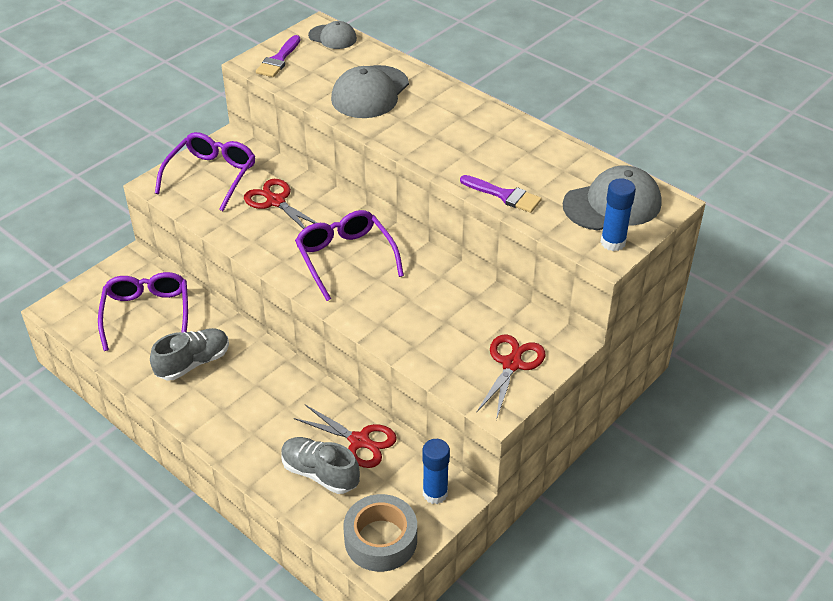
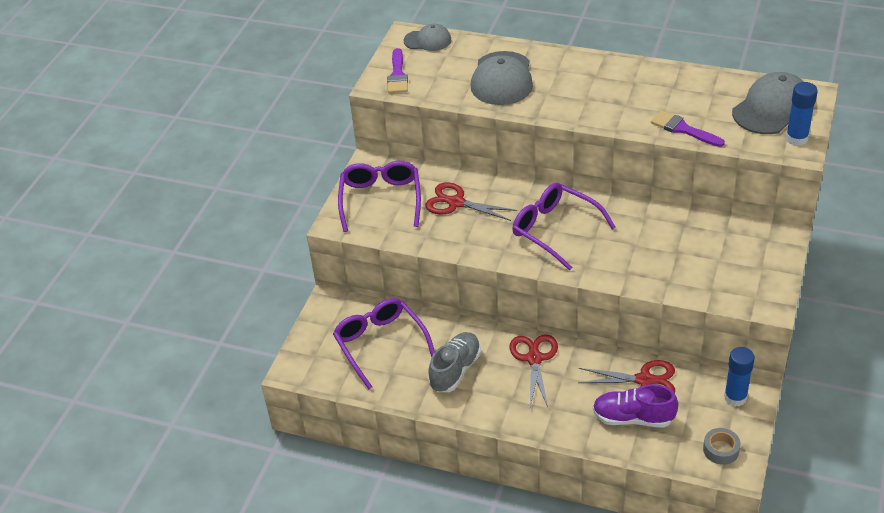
camera: 20 degrees left, 0 degrees up
(320, 473) = (633, 418): grey shoe -> purple shoe
(380, 540) = (721, 450): grey tape -> grey tape, size x0.55
(504, 195) = (683, 129): purple brush -> purple brush turned 150 degrees counterclockwise
(511, 364) = (755, 267): red scissors -> red scissors (534, 359)

